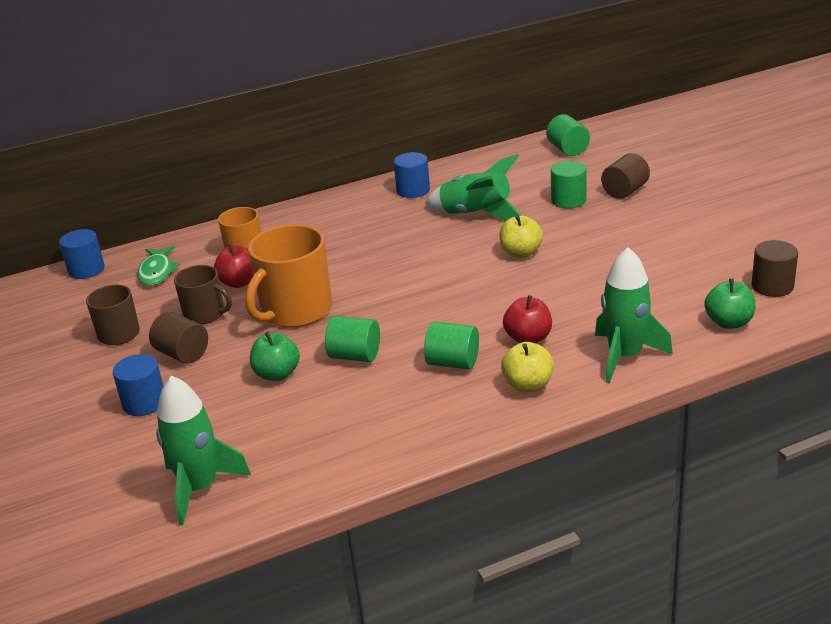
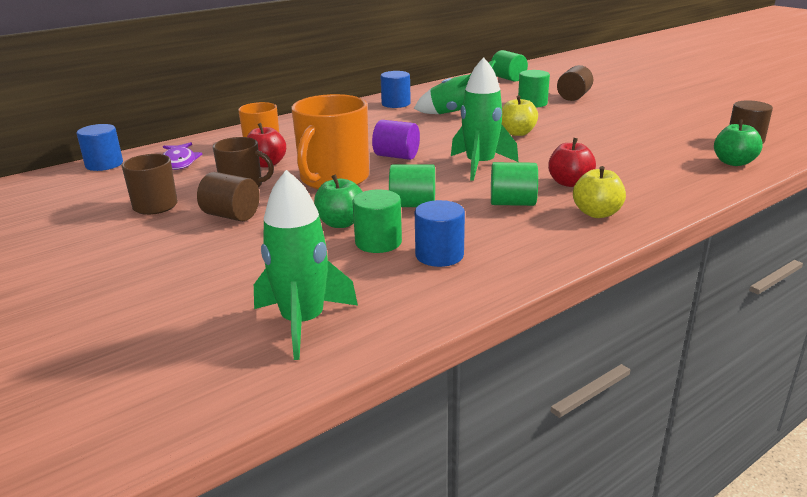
camera: 15 degrees left, 5 degrees down
(144, 403) = (205, 255): blue cylinder -> blue cylinder (439, 255)
(157, 272) = (179, 162): green fish -> purple fish
(300, 402) = (378, 242): none -> green cylinder
(372, 281) = (396, 156): none -> purple cylinder
(625, 356) = (667, 188): green rocket -> green rocket (480, 165)

